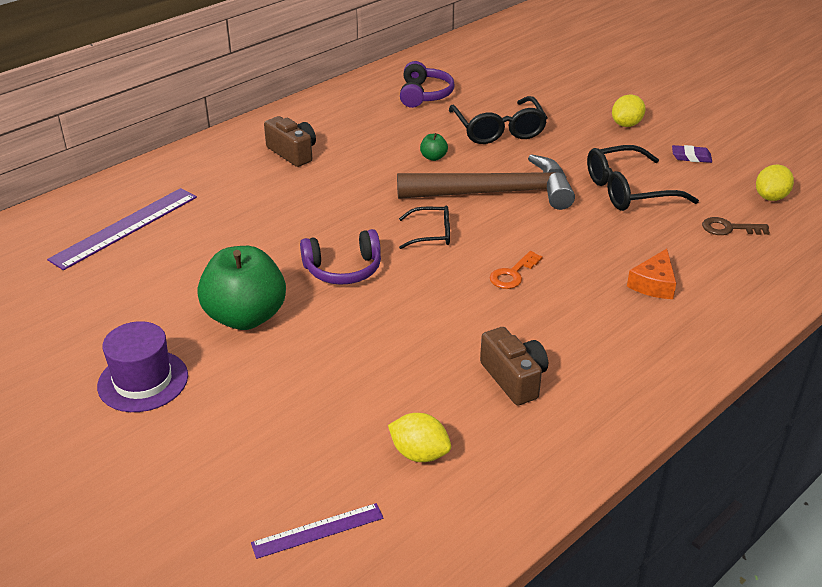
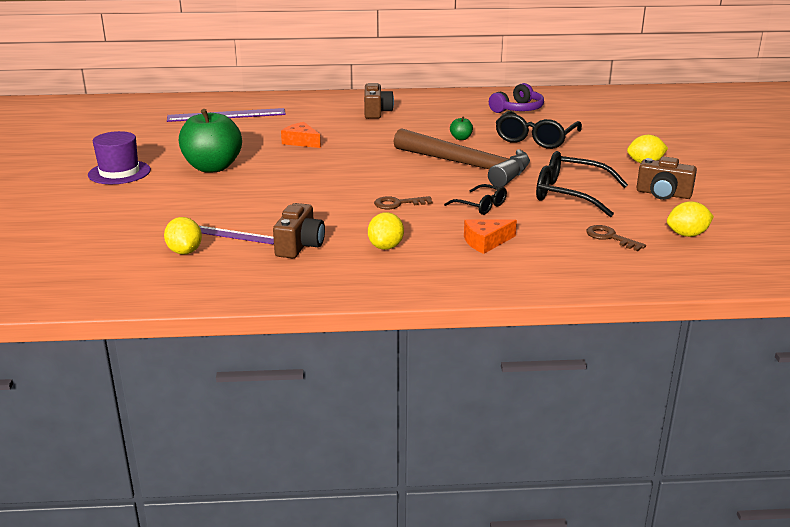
camera: 40 degrees right, 10 degrees down
(282, 232) = (301, 142): none -> orange cheese
(318, 530) = (80, 256): purple ruler -> purple ruler (235, 235)
(343, 269) = (302, 167): purple headphones -> none
(431, 234) = (385, 170): black glasses -> black glasses (481, 206)
(513, 274) = (398, 204): orange key -> brown key
(588, 336) = (386, 247): none -> yellow lemon
(691, 157) = (663, 194): purple eraser -> brown camera

